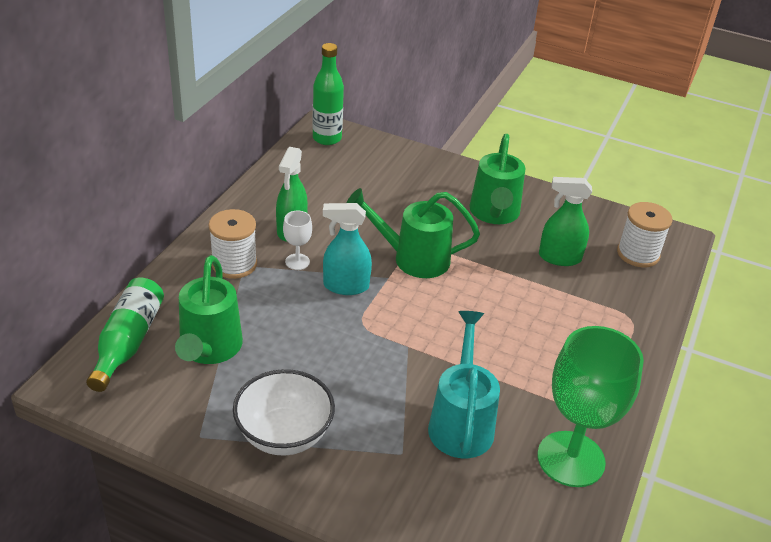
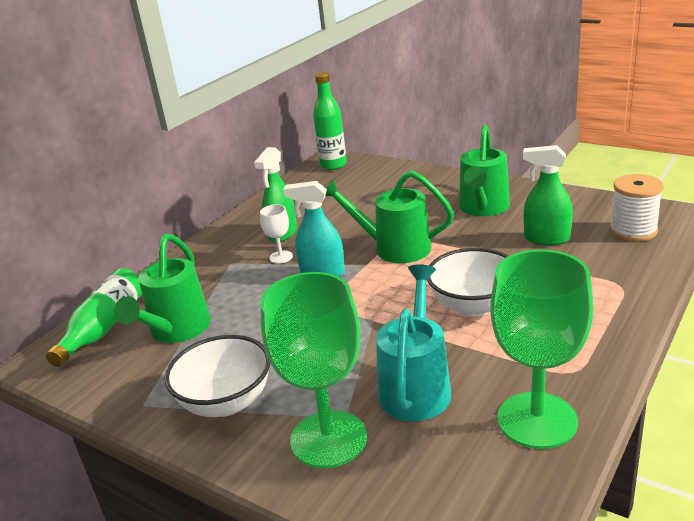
camera: 15 degrees right, 10 degrees down
(234, 264) = (221, 262): white spool -> none
(391, 475) = (328, 439): none -> green goblet
(501, 334) = (473, 305): none -> white bowl

